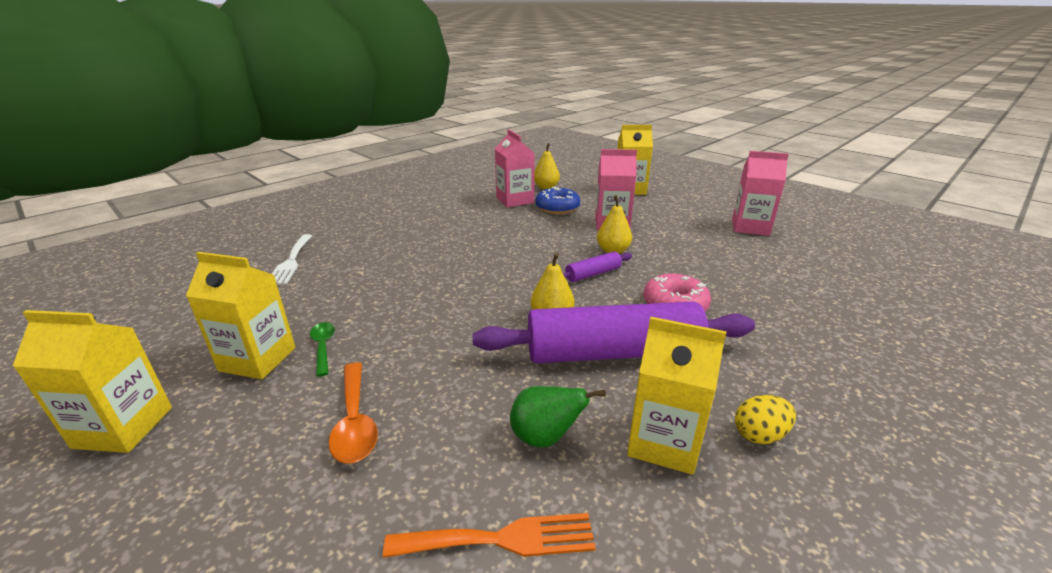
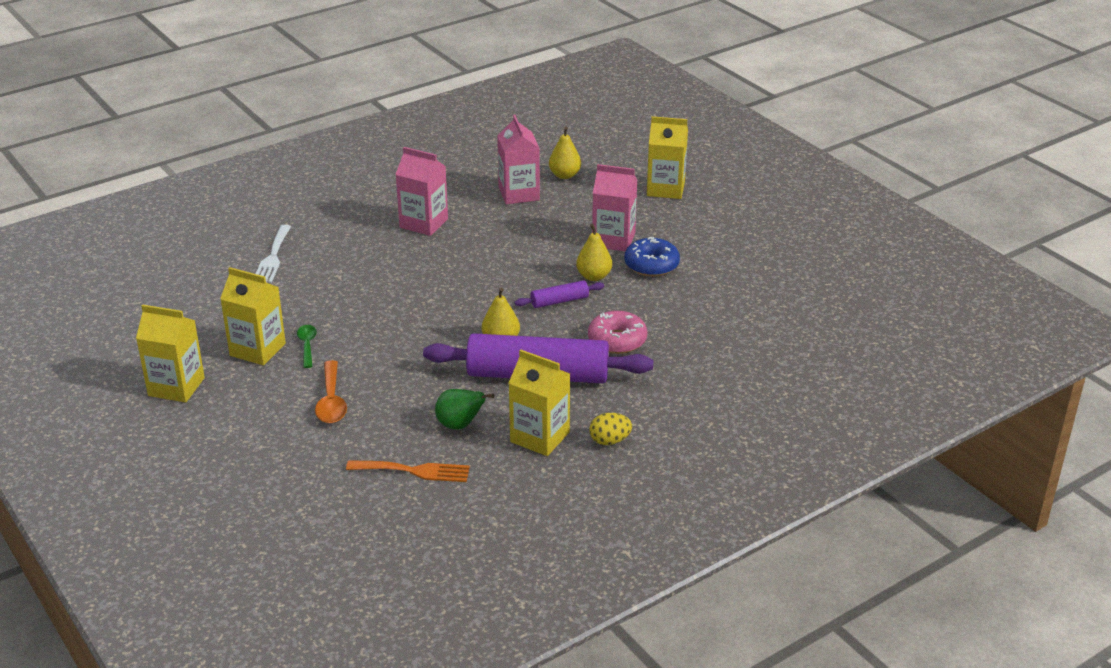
camera: 10 degrees right, 5 degrees up
(557, 208) = (563, 211): blue donut -> blue donut (651, 265)
(750, 227) = (765, 260): pink carton -> pink carton (423, 223)

